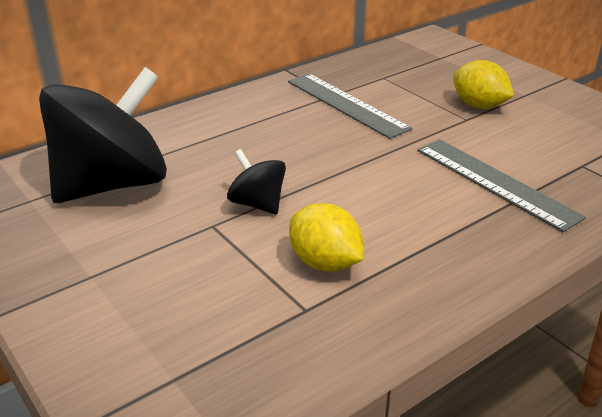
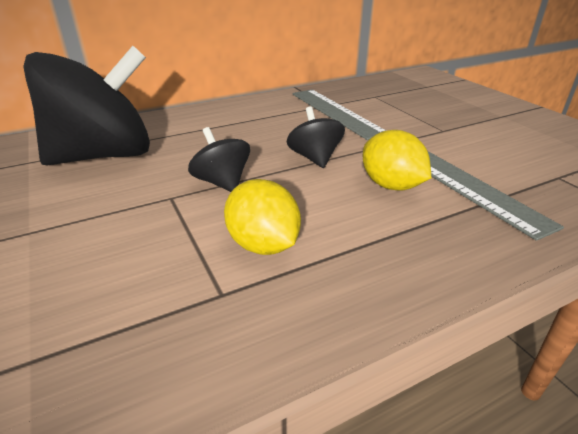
camera: 10 degrees right, 0 degrees up
(342, 166) = (315, 158): none -> black spinning top
(479, 106) = (456, 121): yellow lemon -> yellow lemon (391, 185)

